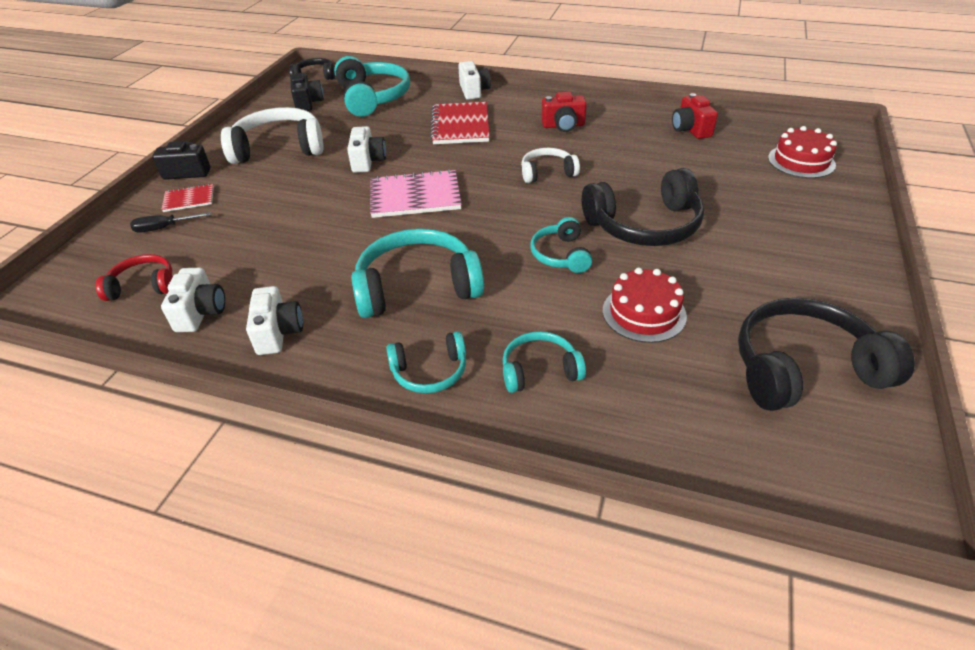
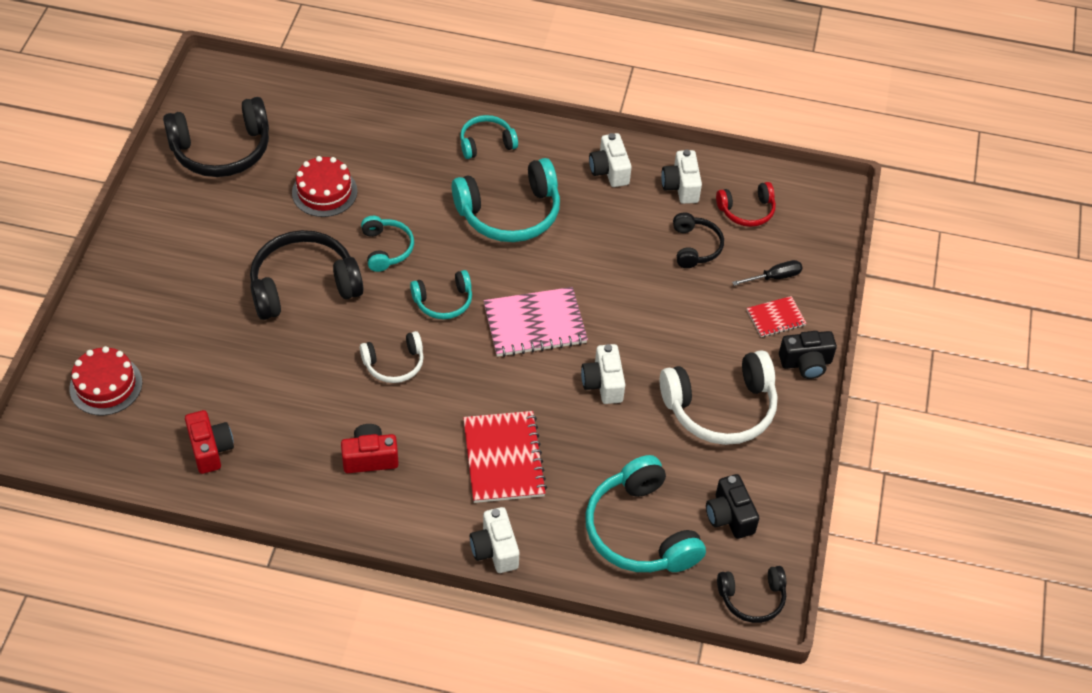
camera: 170 degrees right, 10 degrees up
(226, 253) = (695, 247): none -> black headphones
(539, 370) = (408, 145): turquoise headphones -> turquoise headphones (443, 301)

